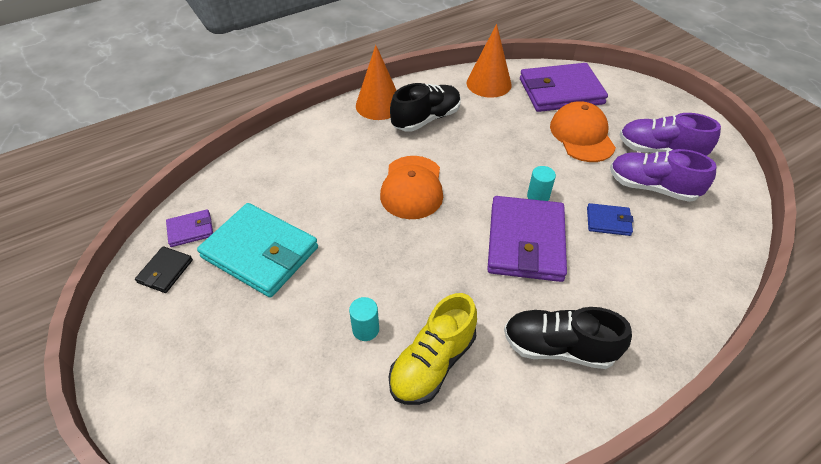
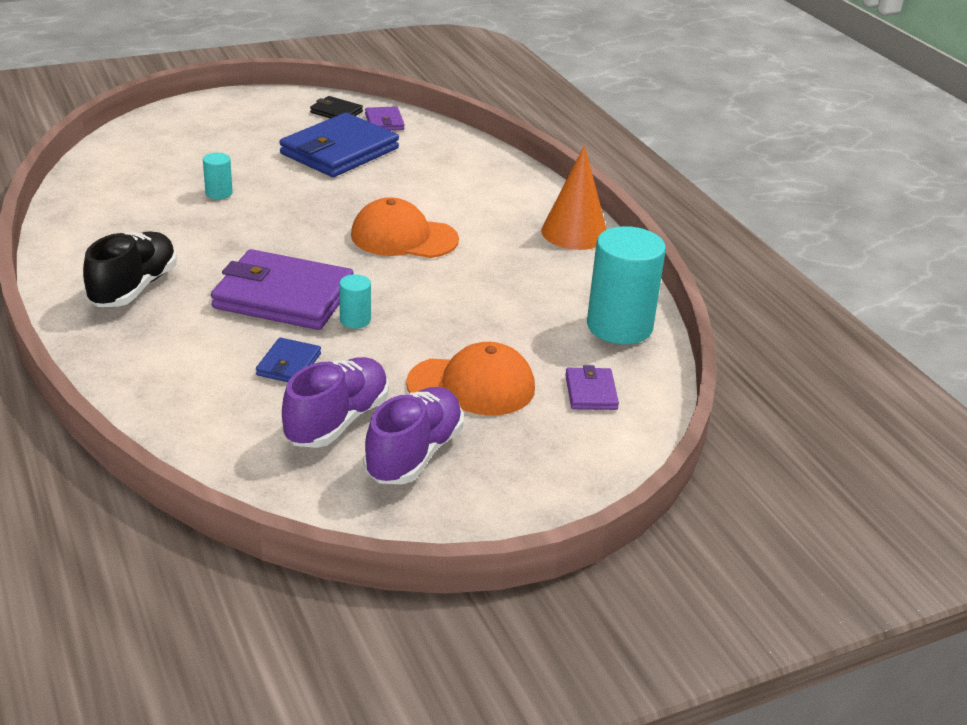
camera: 95 degrees right, 15 degrees down
(260, 252) = (339, 151): turquoise wallet -> blue wallet
(426, 119) = (537, 263): black shoe -> none
(432, 363) = (161, 220): yellow shoe -> none
(488, 83) = (619, 326): orange cone -> turquoise cylinder
(561, 91) = (590, 392): purple wallet -> purple wallet, size x0.47

